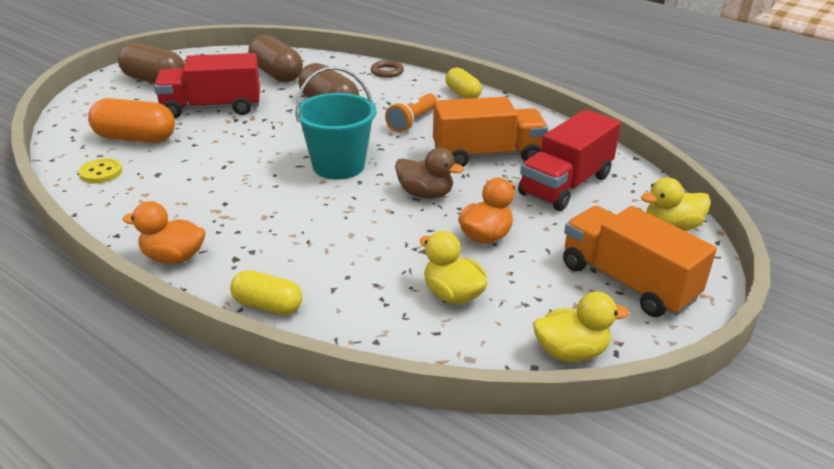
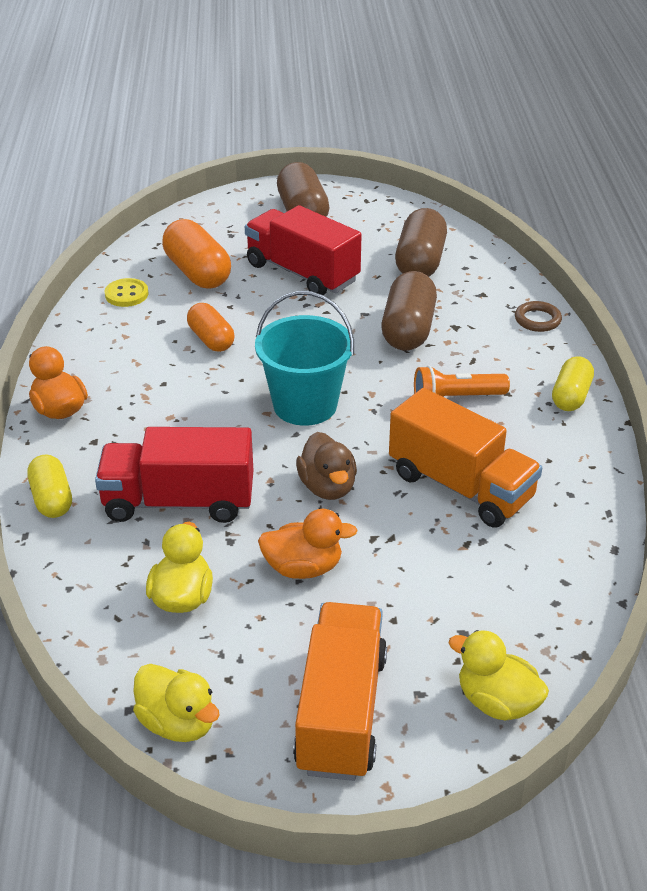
camera: 50 degrees right, 5 degrees up
(214, 166) = (211, 339): none -> orange capsule
(565, 185) = (478, 575): red truck -> red truck (179, 502)

